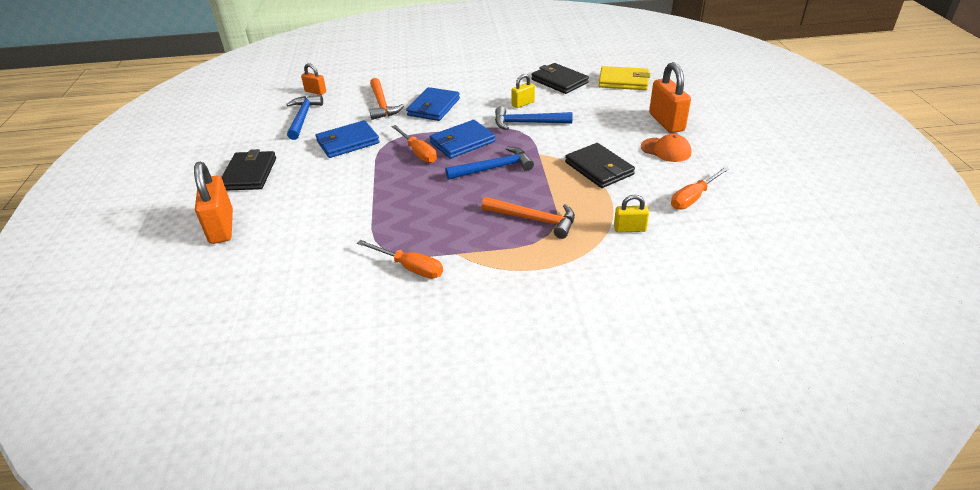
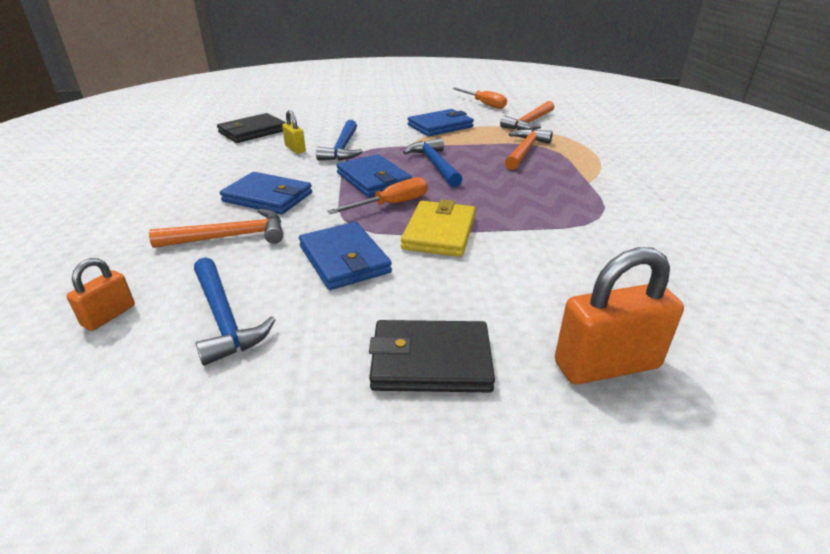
camera: 90 degrees left, 5 degrees down
(303, 117) = (224, 318): blue hammer -> blue hammer turned 120 degrees counterclockwise
(410, 267) = (622, 202): orange screwdriver -> none
(599, 168) = (440, 126): black wallet -> blue wallet
(623, 81) = (277, 109): yellow wallet -> yellow wallet (439, 232)
(629, 229) = (529, 123): yellow padlock -> orange hammer
(666, 122) = (367, 102): orange padlock -> none
(666, 150) = (413, 105): orange cap -> none

